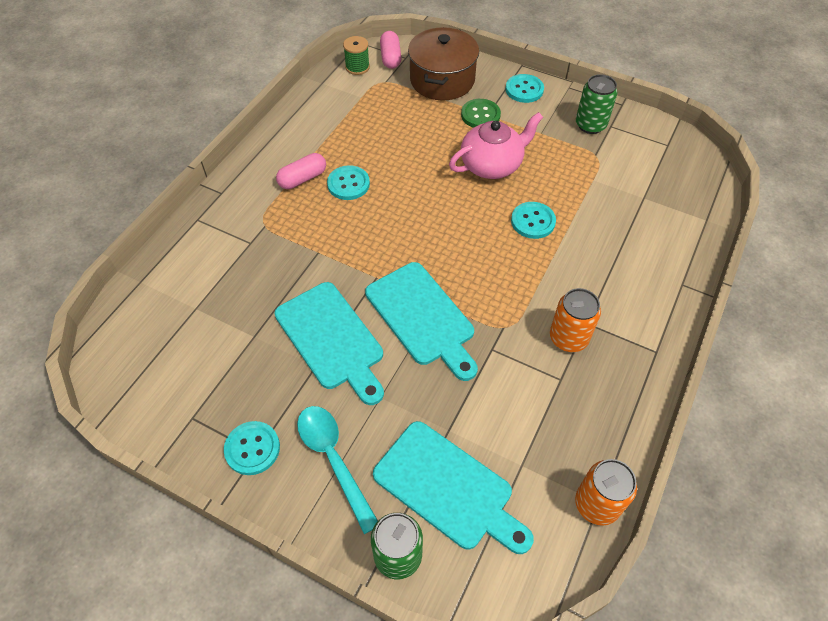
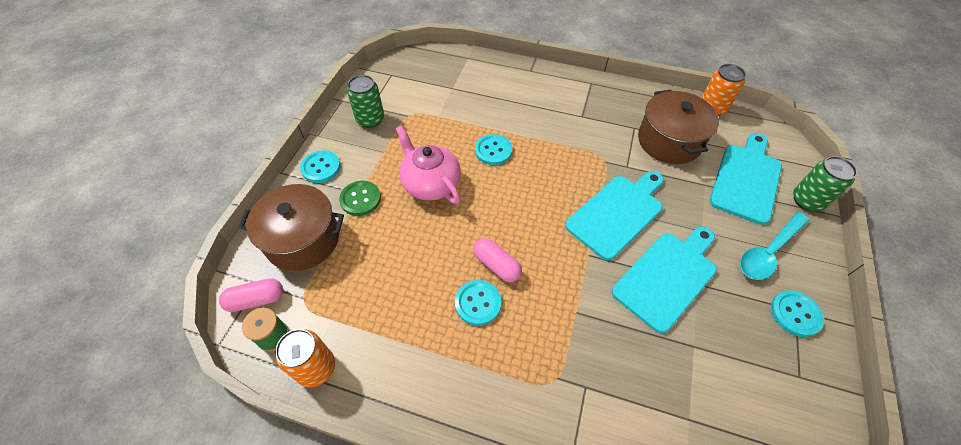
camera: 100 degrees left, 0 degrees up
(303, 179) = (479, 354): pink capsule -> pink capsule (497, 265)
(531, 414) = (669, 141): none -> brown pot
(568, 338) = (599, 125): orange can -> orange can (316, 368)

